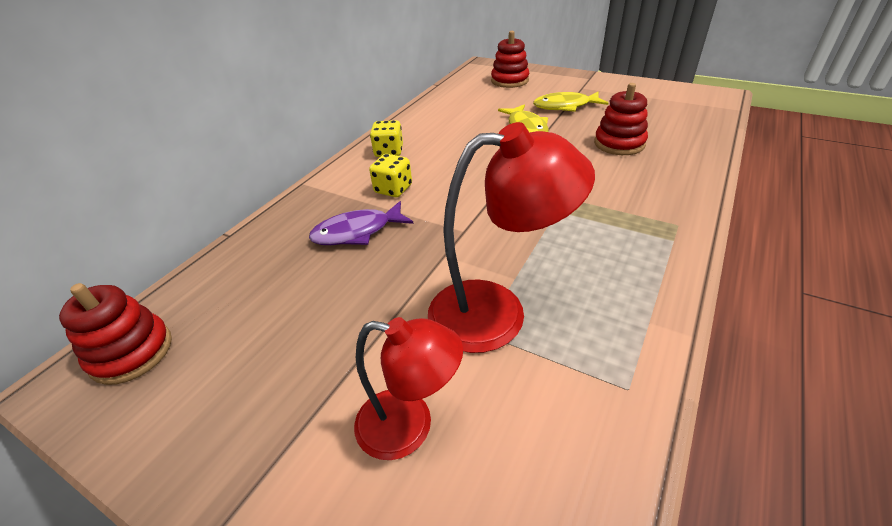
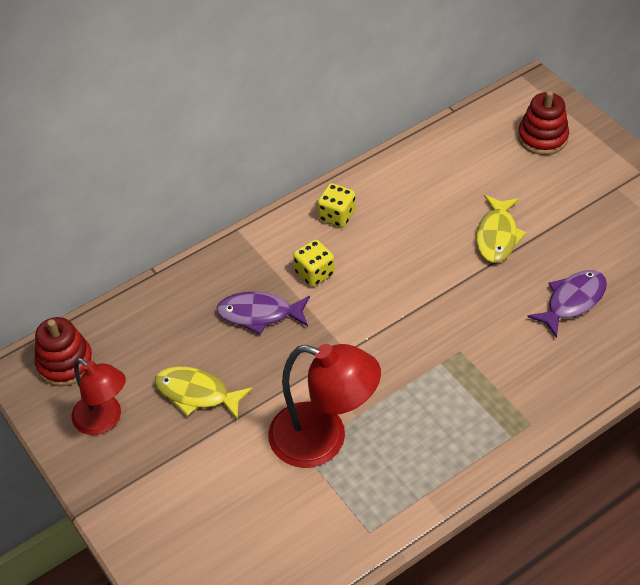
camera: 25 degrees right, 10 degrees up
(410, 426) = (220, 494): red lamp -> red lamp (104, 420)
(565, 106) = (567, 216): yellow fish -> yellow fish (197, 393)
(619, 143) = (572, 301): red stacking toy -> purple fish

